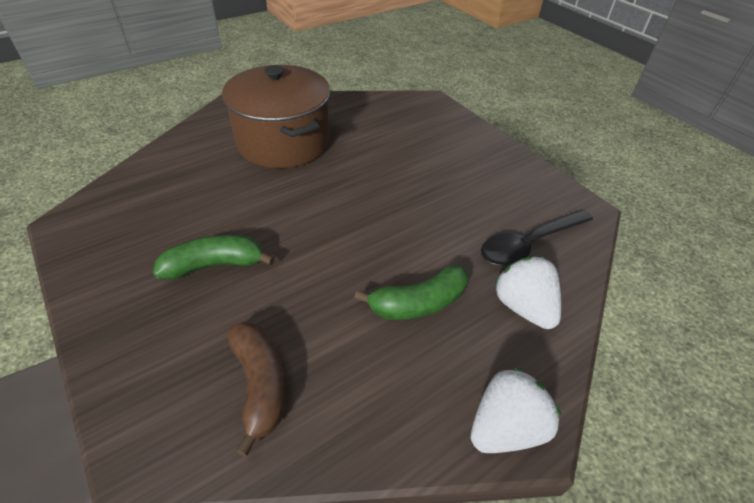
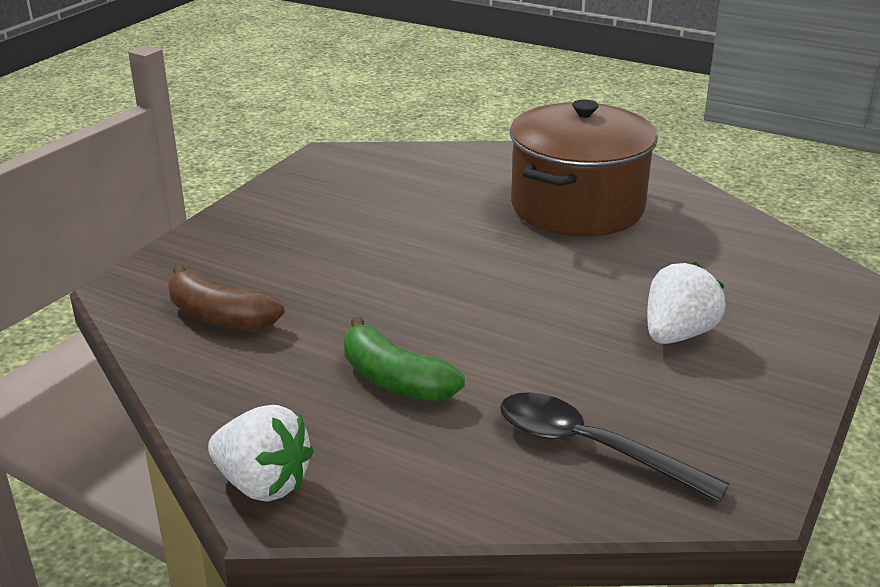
camera: 65 degrees right, 15 degrees down
(215, 265) = (340, 241): green banana -> none
(260, 384) = (220, 316): brown banana -> brown banana turned 75 degrees clockwise
(523, 307) = (458, 465): white strawberry -> white strawberry (677, 334)

